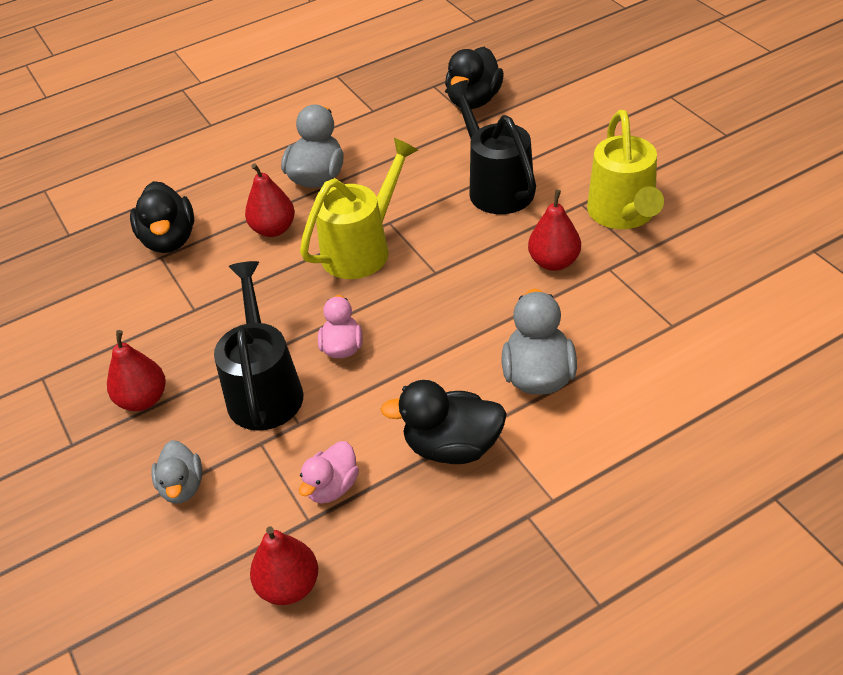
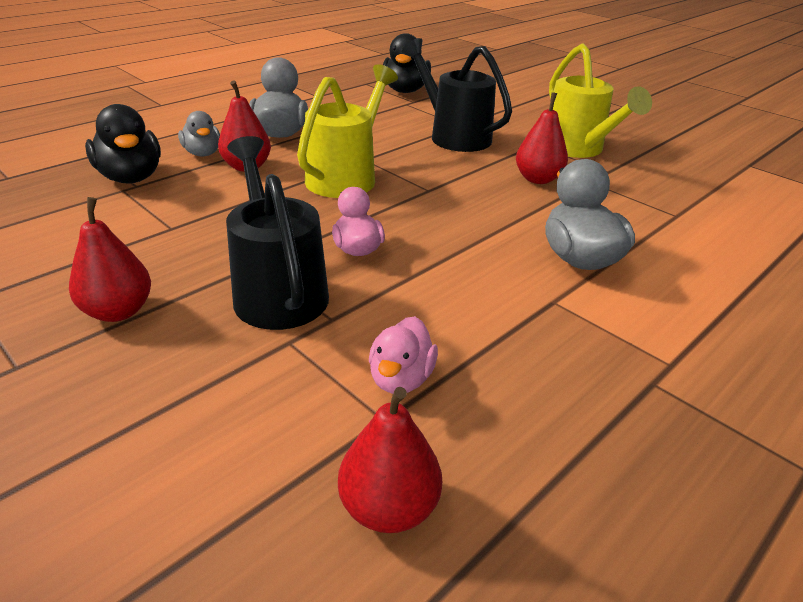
camera: 20 degrees left, 10 degrees down
(182, 487) = (191, 400): grey duck -> grey duck (203, 153)
(452, 447) = (526, 325): black duck -> none

